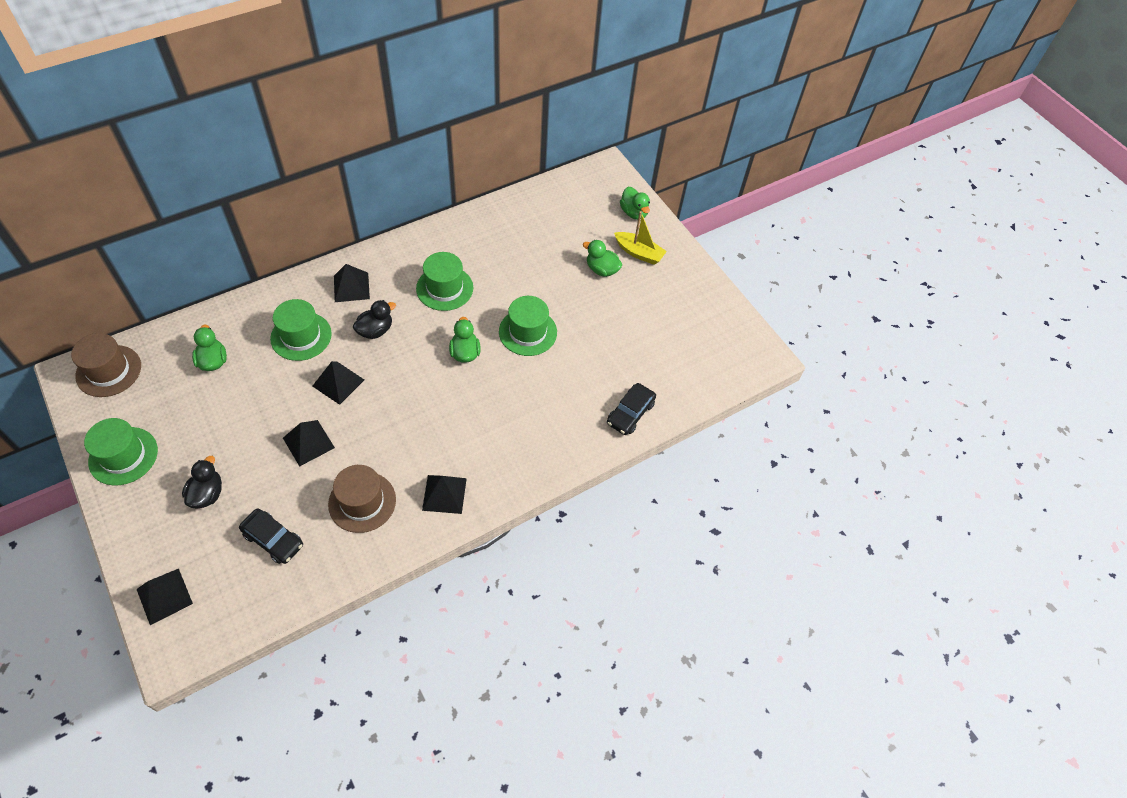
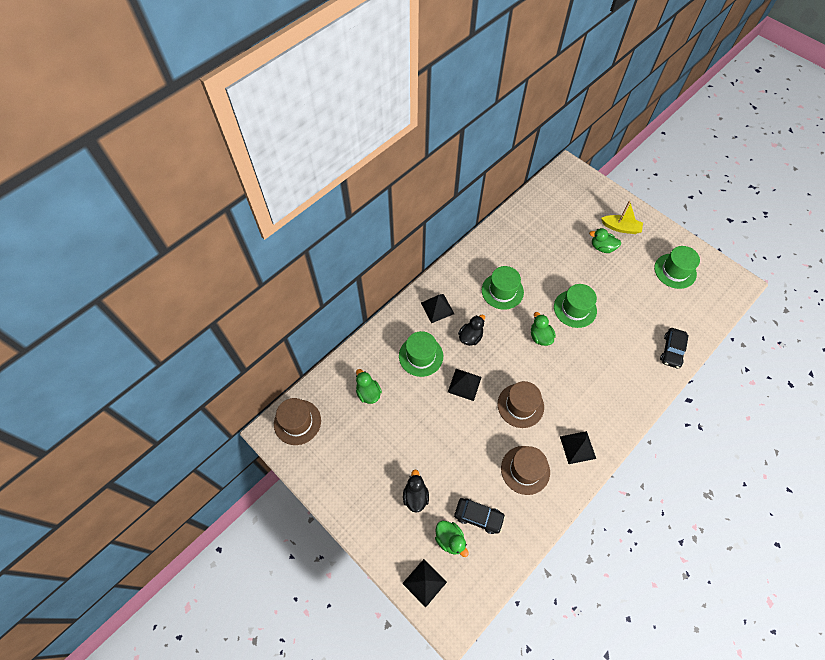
camera: 10 degrees left, 5 degrees up
(123, 456) = (341, 485): green hat -> green hat (675, 271)
(308, 442) = (466, 436): black pyramid -> none
(396, 426) = (520, 405): none -> brown hat
(634, 213) = (603, 198): green duck -> green duck (450, 539)

